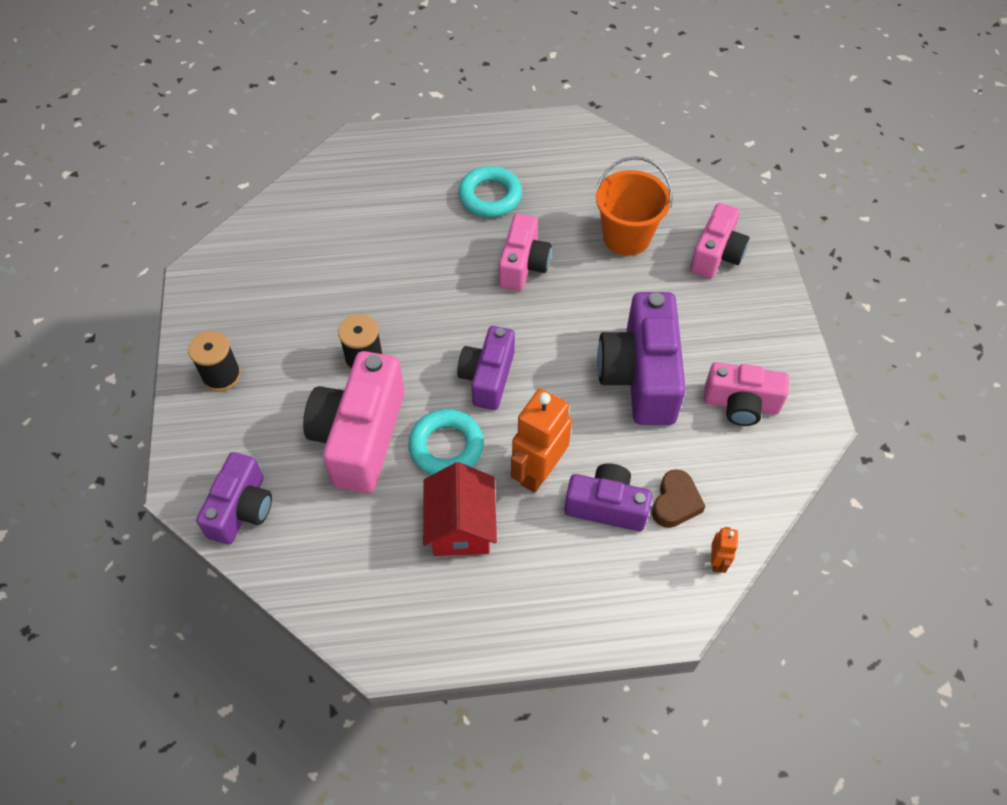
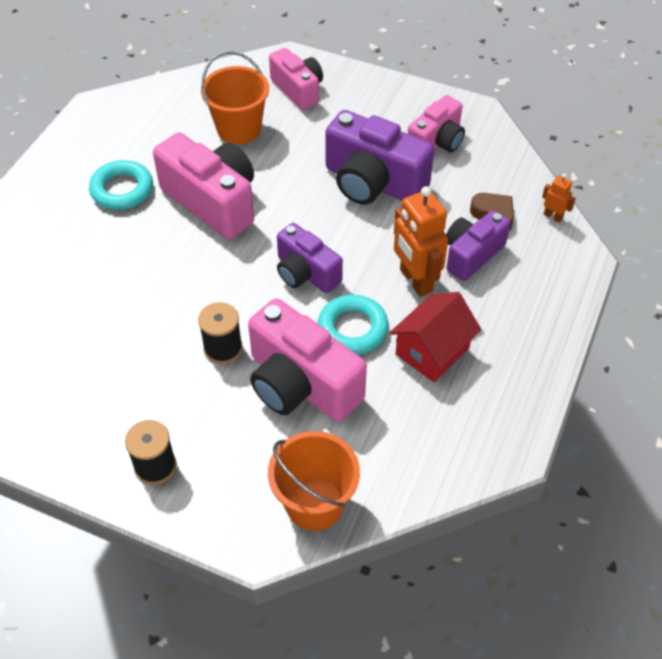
camera: 60 degrees left, 5 degrees down
(242, 509) = (314, 503): purple camera -> orange bucket
(461, 526) = (432, 351): red house -> red house turned 75 degrees counterclockwise
(523, 265) = (213, 201): pink camera -> pink camera, size x1.60

